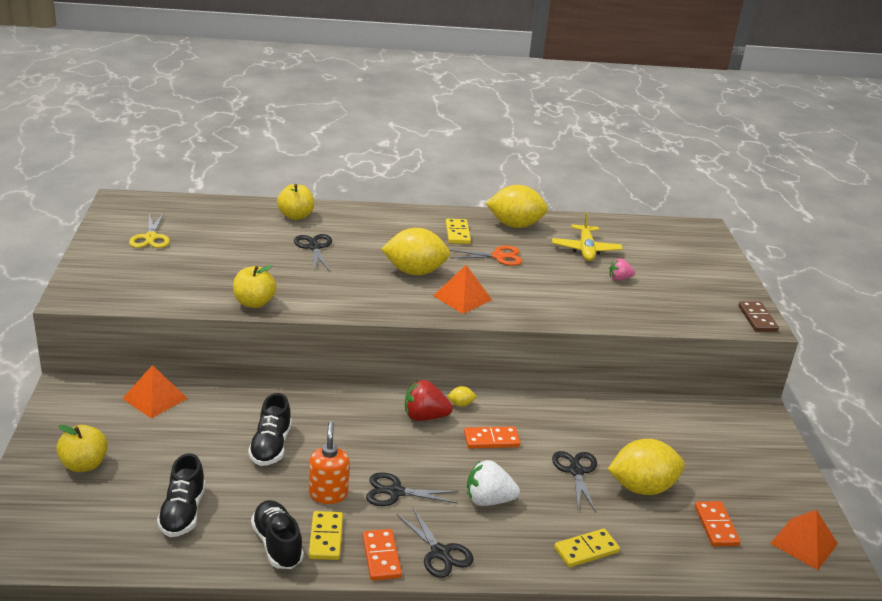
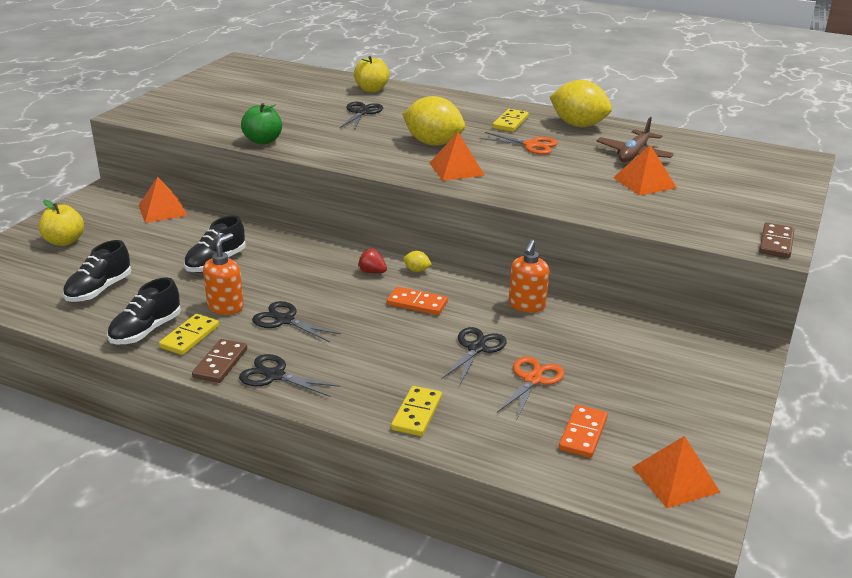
camera: 30 degrees right, 0 degrees up
(150, 238) = (233, 87): yellow scissors -> none
(254, 303) = (263, 141): yellow apple -> green apple
(277, 544) = (146, 331): black shoe -> black shoe turned 150 degrees counterclockwise
(381, 557) = (220, 363): orange domino -> brown domino
(424, 417) = (372, 272): red strawberry -> red strawberry, size x0.60
(440, 553) = (274, 375): black scissors -> black scissors turned 120 degrees clockwise
(488, 500) = (363, 348): white strawberry -> none
(578, 416) = (527, 305): none -> orange soap dispenser
(585, 249) = (634, 154): yellow plane -> brown plane
(586, 550) = (417, 413): yellow domino -> yellow domino turned 75 degrees counterclockwise
(619, 279) = (644, 182): pink strawberry -> orange pyramid
(642, 487) = (533, 379): yellow lemon -> orange scissors

